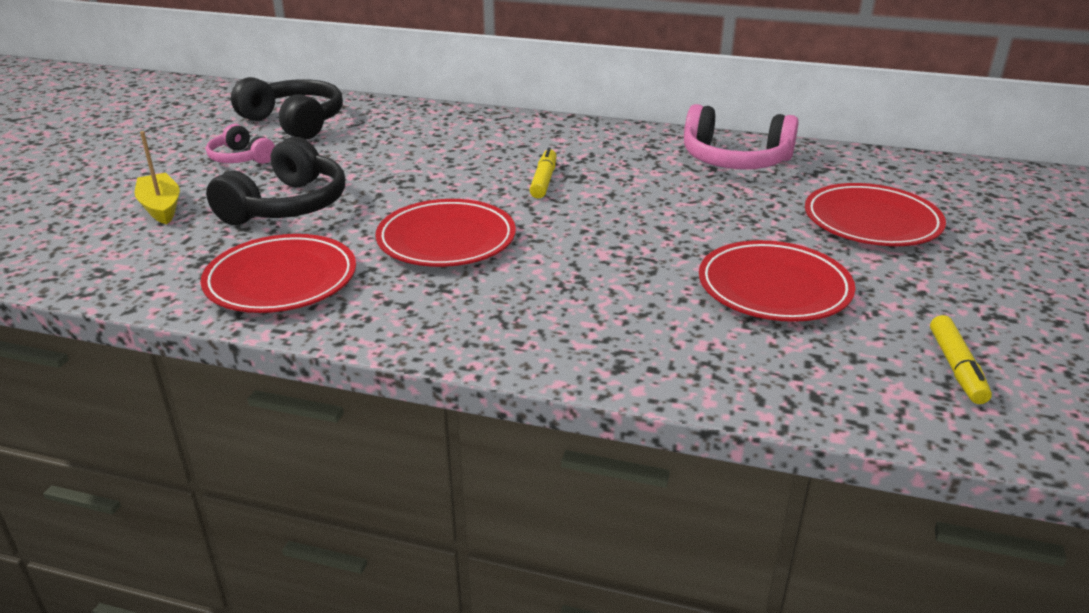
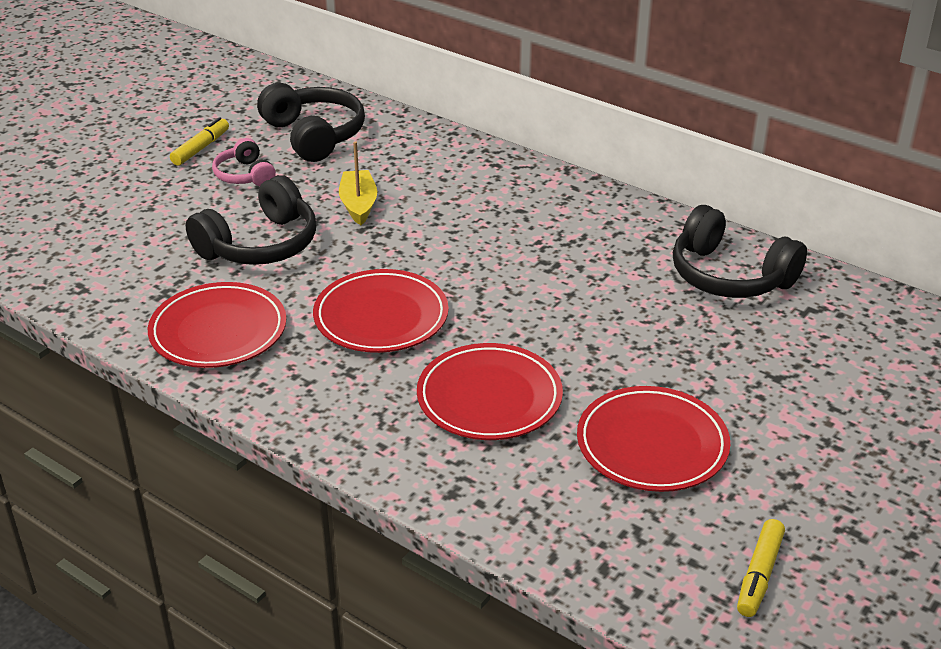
camera: 20 degrees right, 5 degrees up
(161, 207) = (153, 223): yellow boat -> yellow boat (358, 205)
(543, 181) = (513, 263): yellow marker -> yellow marker (201, 148)
(735, 160) = (729, 276): pink headphones -> black headphones
(872, 221) = (816, 388): red plate -> red plate (489, 397)

